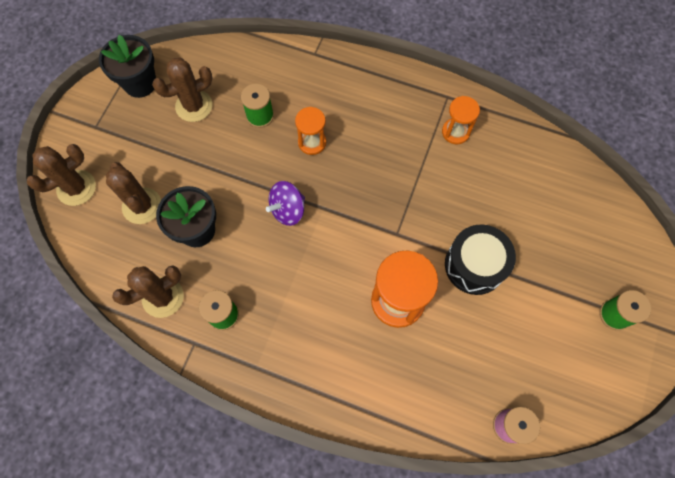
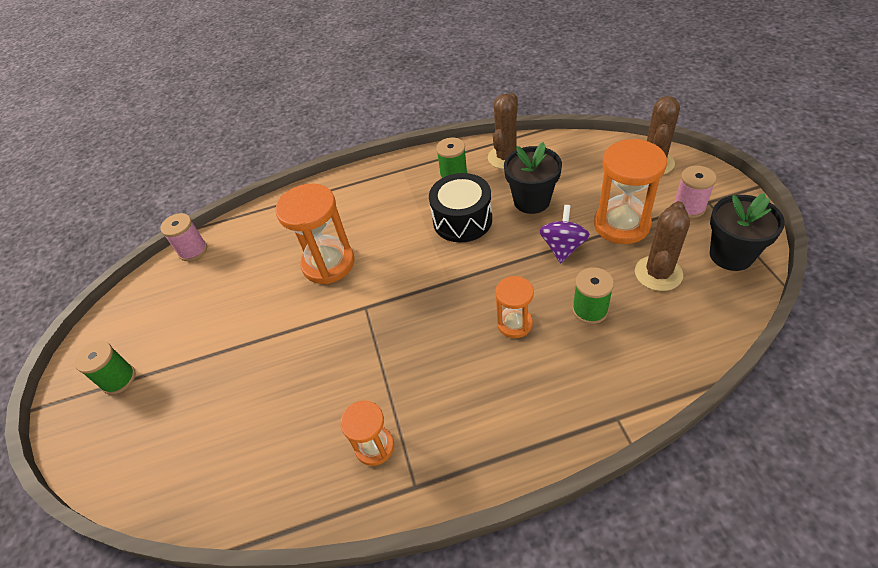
camera: 150 degrees right, 20 degrees down
(112, 133) = (689, 207): none -> pink spool
(142, 206) = (592, 186): brown cactus -> none
(167, 156) = (621, 225): none -> orange hourglass
(288, 210) = (477, 259): purple spinning top -> purple spinning top (562, 247)
(474, 265) = (275, 331): black drum -> black drum (462, 220)

